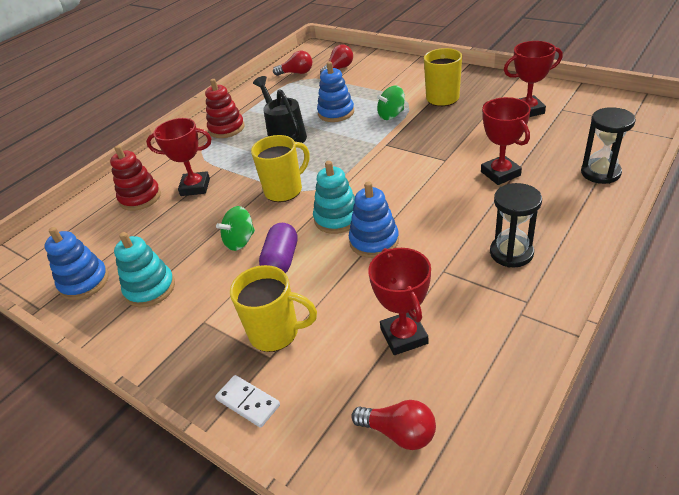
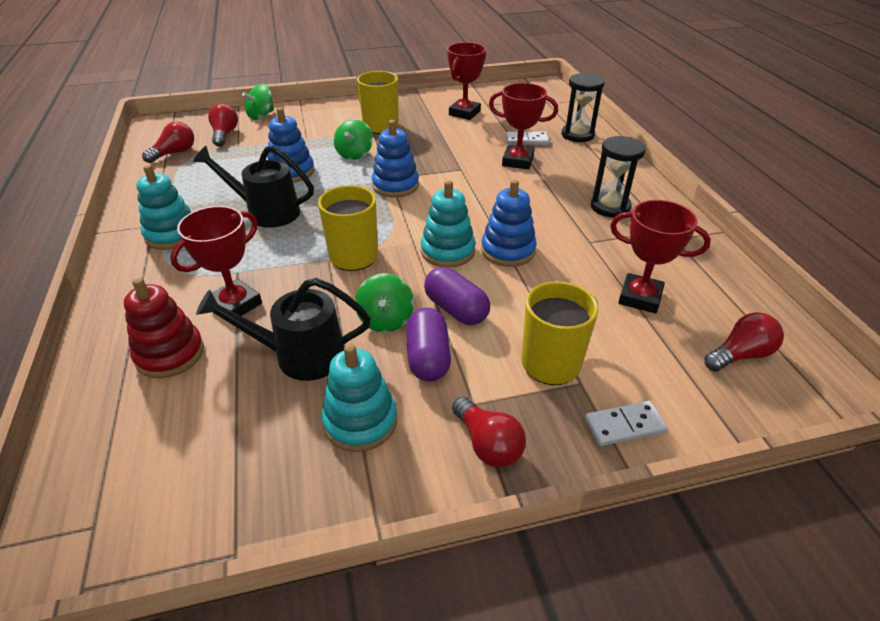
camera: 55 degrees left, 0 degrees up
(84, 282) = (254, 479): blue stacking toy -> blue stacking toy (395, 185)
(175, 348) = (488, 444): none -> red light bulb
(178, 234) = (299, 356): none -> black watering can
(224, 278) = (428, 357): none -> purple capsule
(226, 128) = (172, 234): red stacking toy -> turquoise stacking toy
(378, 61) = (261, 115): none -> green spinning top
(540, 158) = (527, 140): none -> white domino

